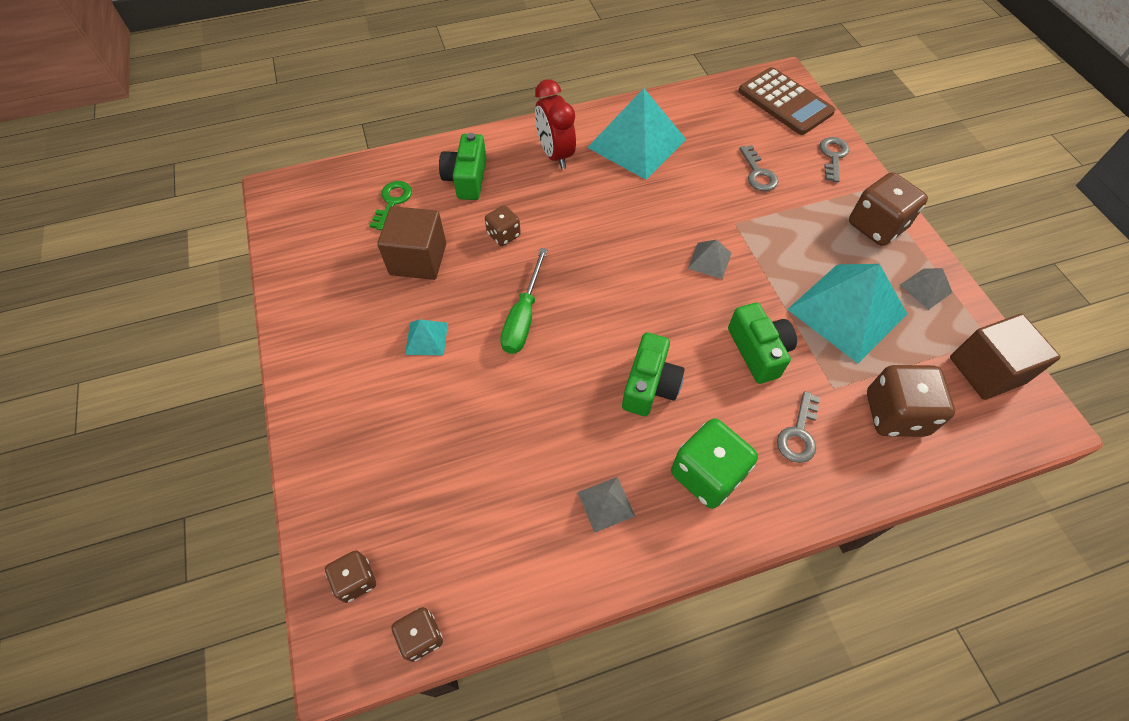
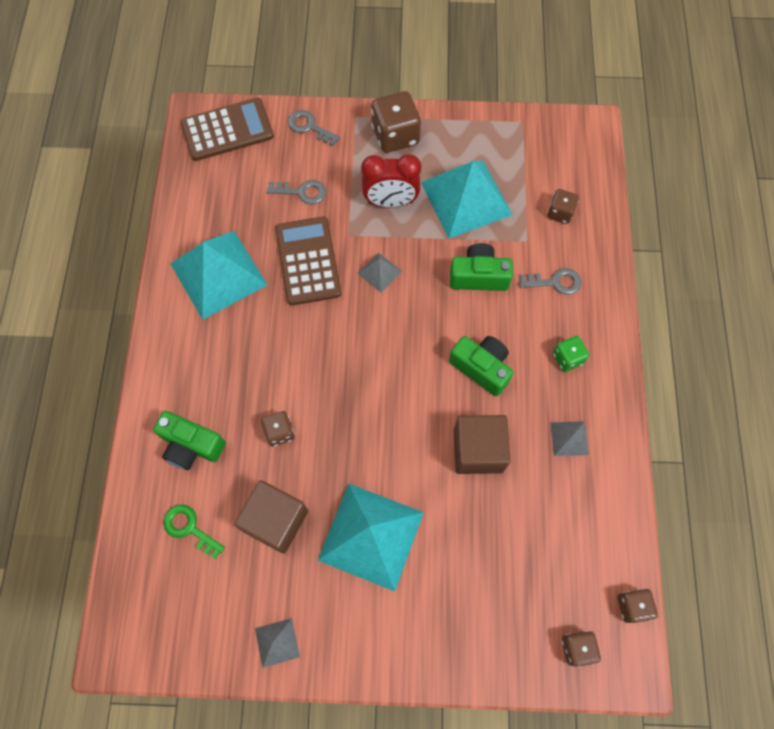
camera: 70 degrees left, 10 degrees up
(426, 338) = (371, 536): turquoise pyramid -> turquoise pyramid, size x2.26
(523, 317) = (380, 444): green screwdriver -> none
(555, 155) = (198, 352): red clock -> red clock (390, 202)
(687, 201) = (308, 261): none -> brown calculator
(707, 474) = (567, 358): green dice -> green dice, size x0.56
(799, 433) = (555, 282): grey key -> grey key turned 45 degrees counterclockwise
(895, 414) = (560, 213): brown dice -> brown dice, size x0.56
(925, 288) = (466, 136): grey pyramid -> grey pyramid (277, 642)
(986, 370) = (546, 138): brown cube -> brown cube (478, 450)

